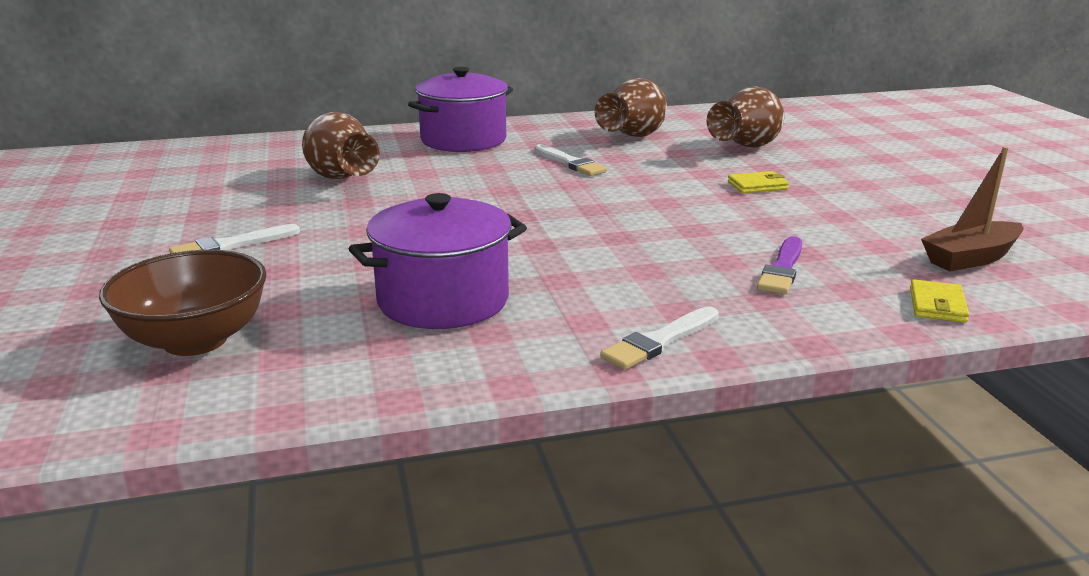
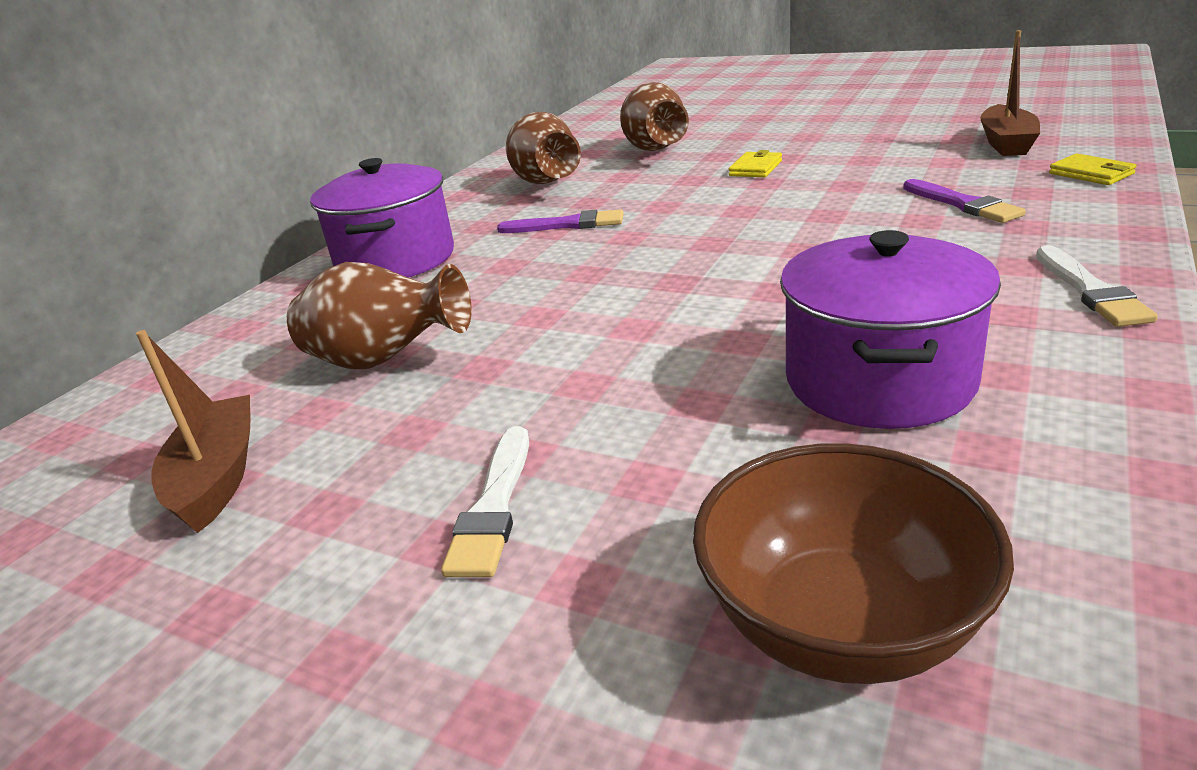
camera: 45 degrees left, 5 degrees up
(209, 187) = (218, 477): none -> brown boat
(570, 163) = (567, 225): white brush -> purple brush

